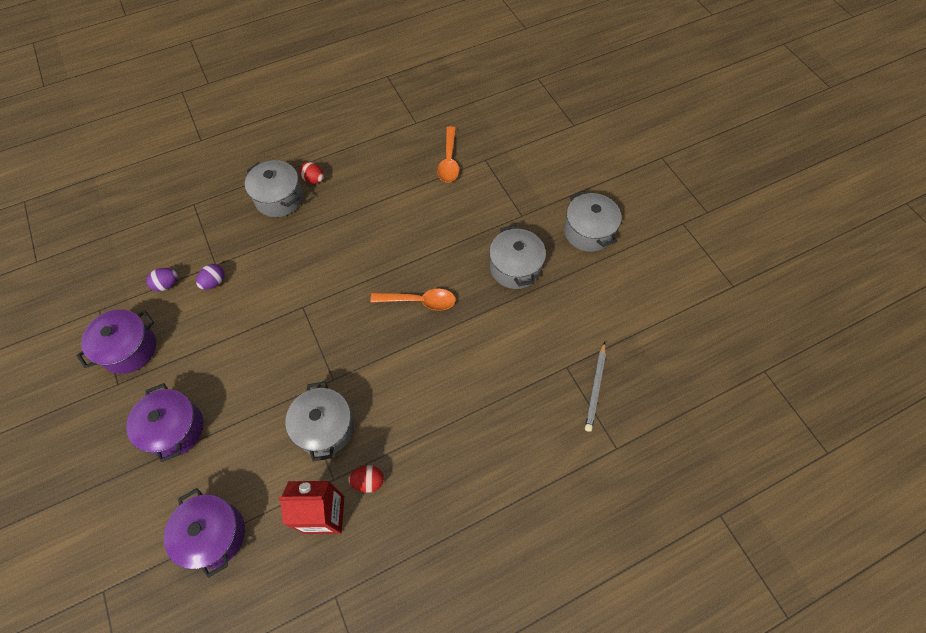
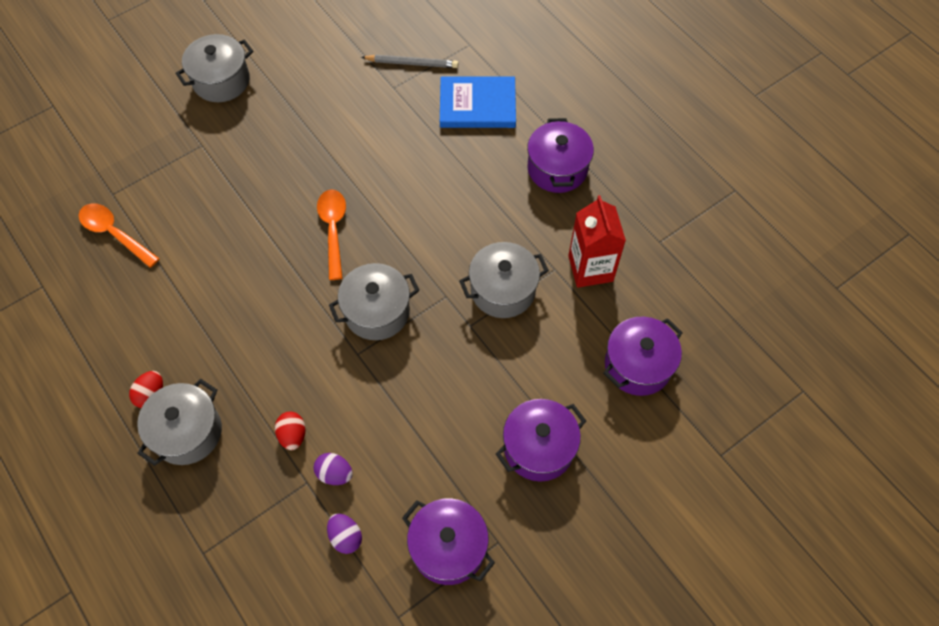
camera: 100 degrees left, 0 degrees up
(368, 481) = (549, 237): red egg -> red egg (293, 435)
(445, 507) = (557, 169): none -> purple pot
(449, 161) = (114, 234): orange spoon -> orange spoon turned 135 degrees counterclockwise
(515, 267) = (277, 143): grey pot -> grey pot (377, 312)
(536, 442) = (477, 105): none -> blue book

